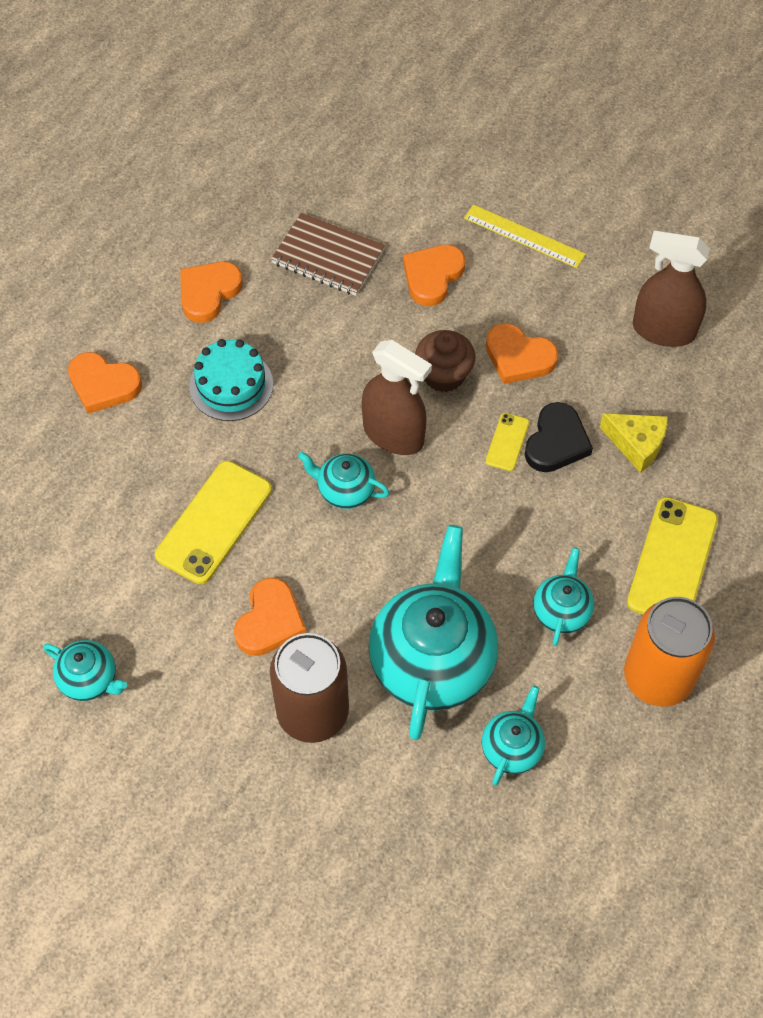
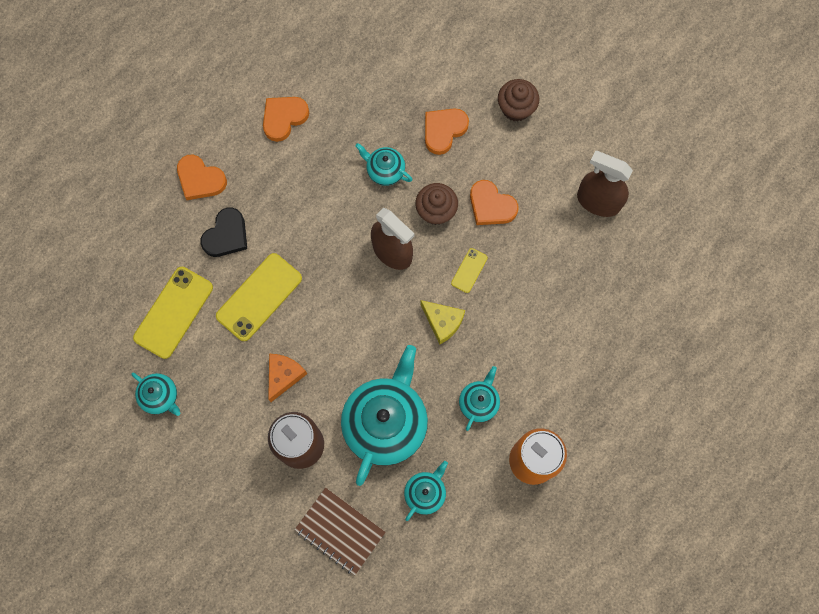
camera: 10 degrees right, 15 degrees up
(231, 385) = (287, 194): turquoise cake -> none
(269, 621) = (284, 375): orange heart -> orange cheese
(328, 257) = (373, 102): brown notebook -> brown notebook (340, 531)
(345, 490) = (351, 288): turquoise teapot -> turquoise teapot (385, 170)
(524, 236) = (516, 108): yellow ruler -> brown cupcake
(556, 442) = (503, 276): black heart -> black heart (226, 235)
(636, 444) = (558, 287): yellow cheese -> yellow cheese (443, 322)
(672, 561) = (562, 379): yellow phone -> yellow phone (173, 312)

